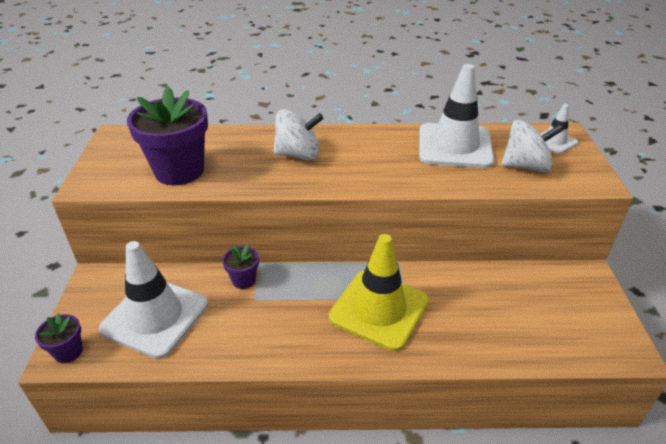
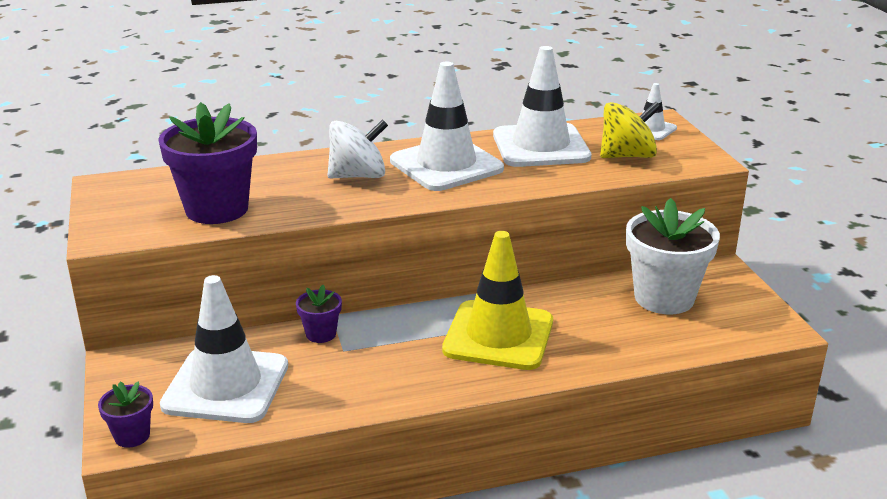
camera: 15 degrees left, 10 degrees down
(371, 154) = (446, 165): none -> white traffic cone
(525, 166) = (627, 156): white spinning top -> yellow spinning top
(530, 296) = (664, 298): none -> white flower pot

